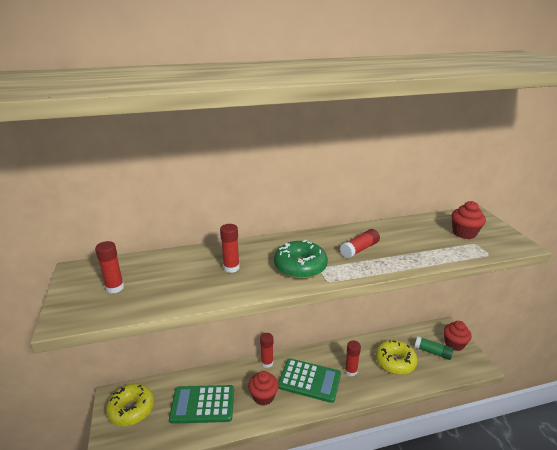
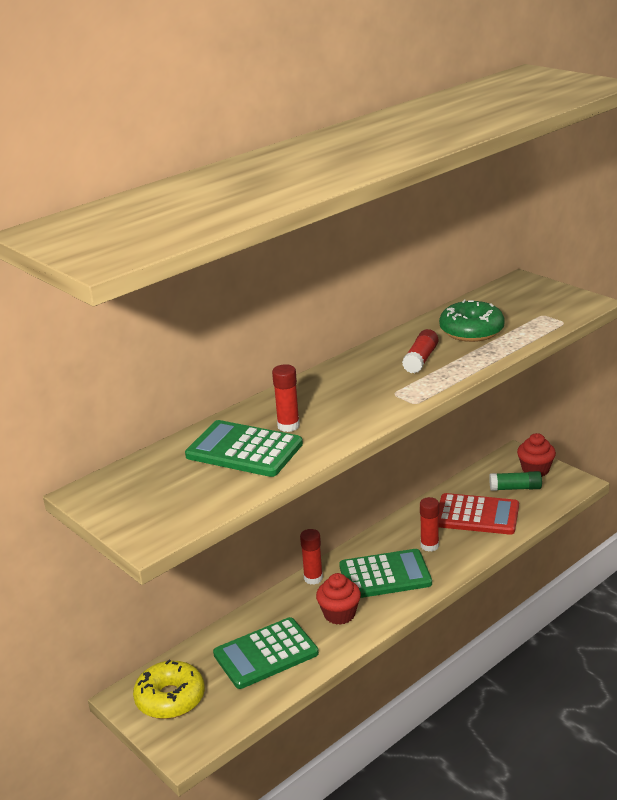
camera: 25 degrees left, 0 degrees up
(115, 288) = (168, 491): red glue stick -> none
(188, 275) = (244, 450): none -> green calculator
(300, 267) = (370, 399): green donut -> green donut (471, 331)
(395, 362) = (477, 515): yellow donut -> red calculator
(464, 233) = (523, 307): red cupcake -> none

